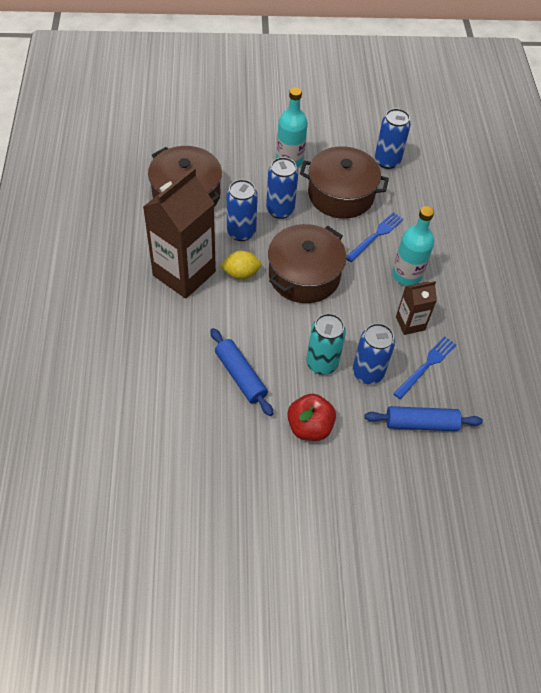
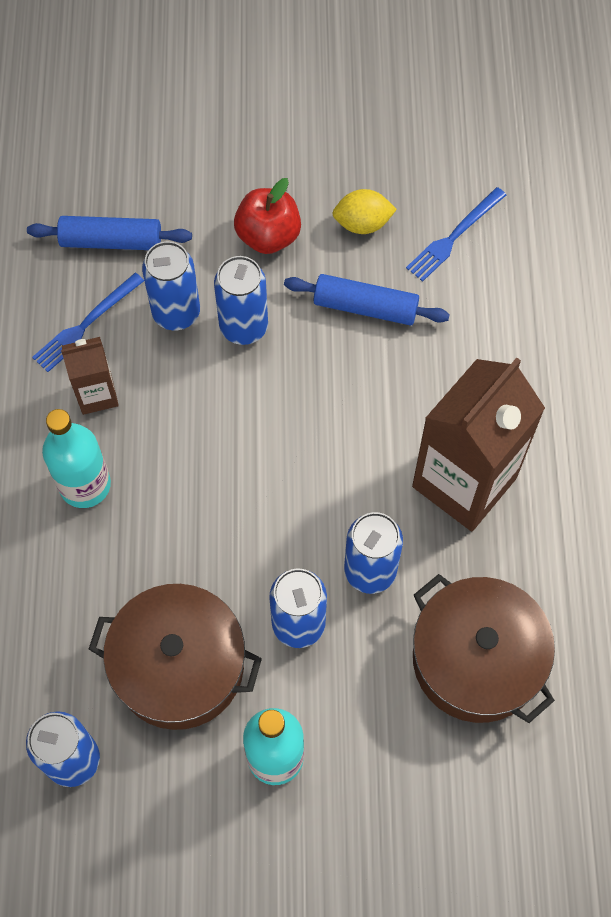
camera: 175 degrees left, 10 degrees up
(240, 376) = (365, 307): blue rolling pin -> blue rolling pin turned 45 degrees counterclockwise
(241, 273) = (368, 483): yellow lemon -> yellow lemon (362, 223)
(304, 275) = (261, 482): brown pot -> none
(322, 363) = (244, 327): turquoise can -> blue can
(375, 236) = (126, 567): blue fork -> blue fork (454, 236)

